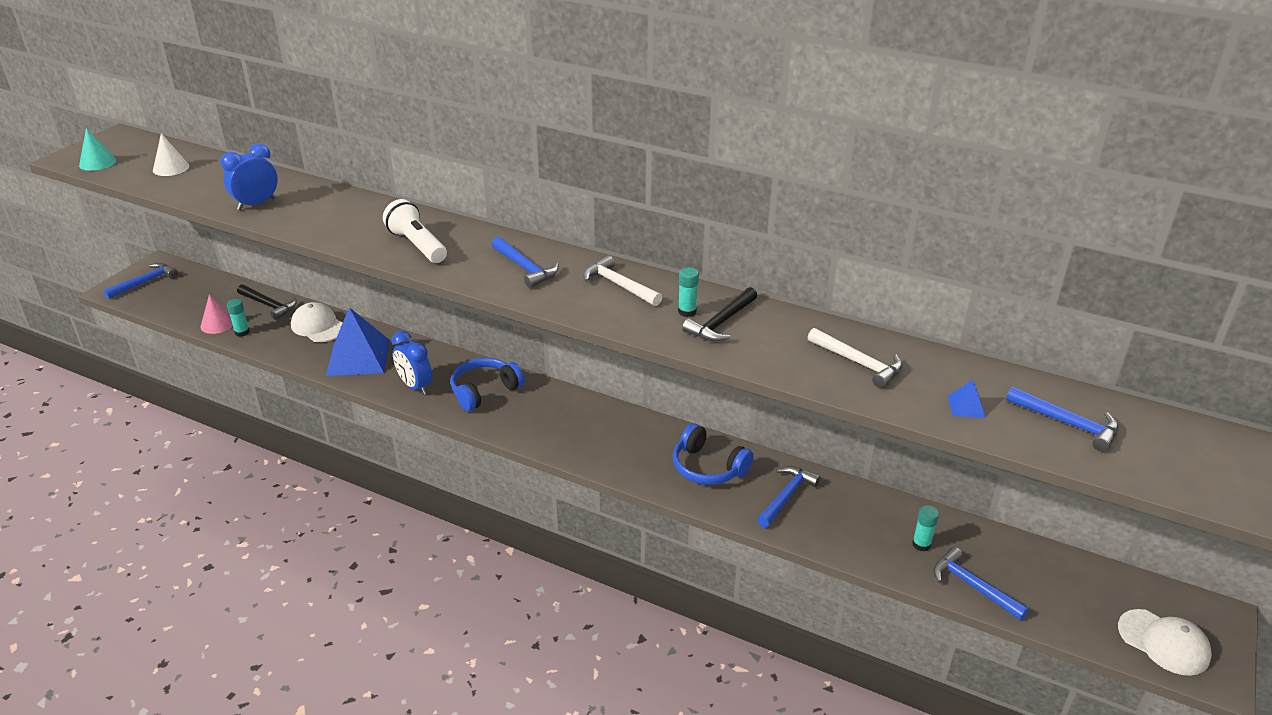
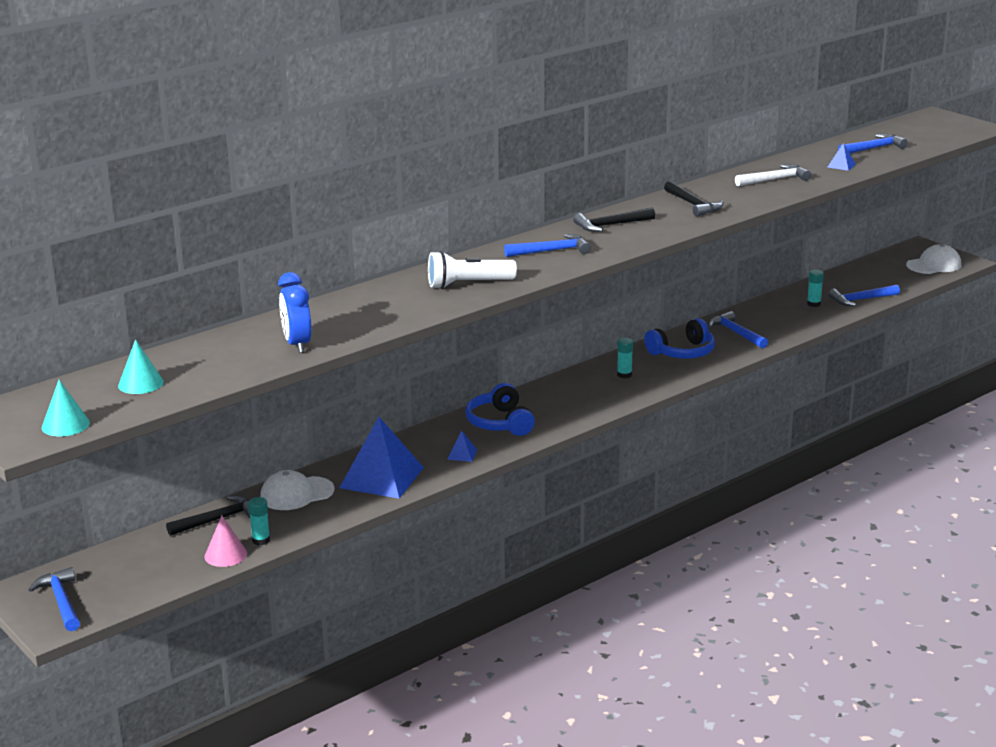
camera: 65 degrees left, 10 degrees down
(171, 168) = (140, 383): white cone -> turquoise cone
(415, 386) = (462, 454): blue clock -> blue pyramid
(619, 285) = (611, 225): white hammer -> black hammer
(687, 311) = (669, 211): turquoise glue stick -> turquoise glue stick (624, 375)

